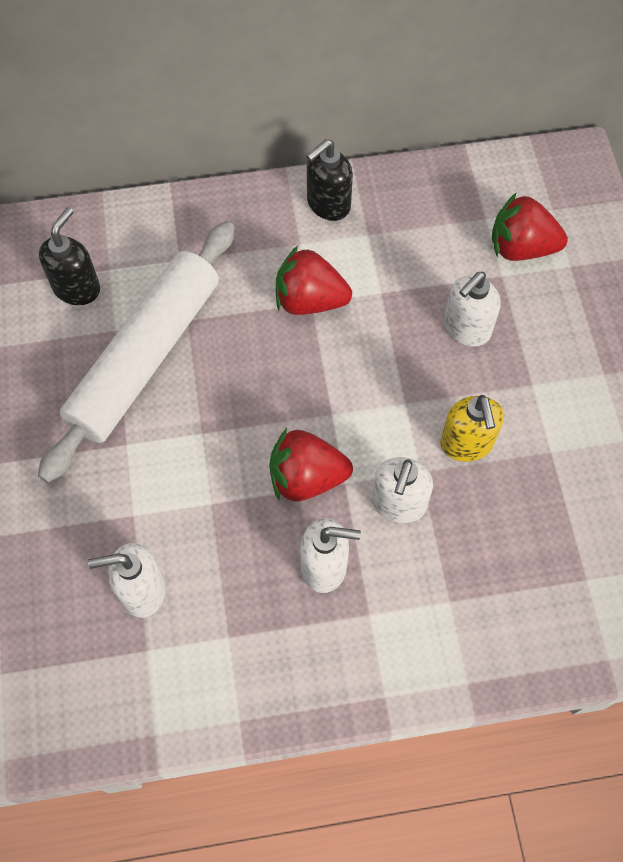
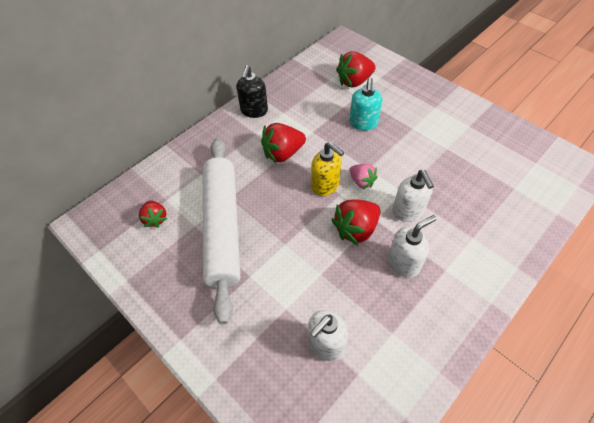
camera: 35 degrees left, 10 degrees down
(77, 288) = (155, 219): black soap dispenser -> red strawberry
(377, 416) = (361, 181): none -> pink strawberry
(466, 328) = (363, 123): white soap dispenser -> turquoise soap dispenser
(466, 443) = (410, 167): yellow soap dispenser -> yellow soap dispenser (325, 185)

